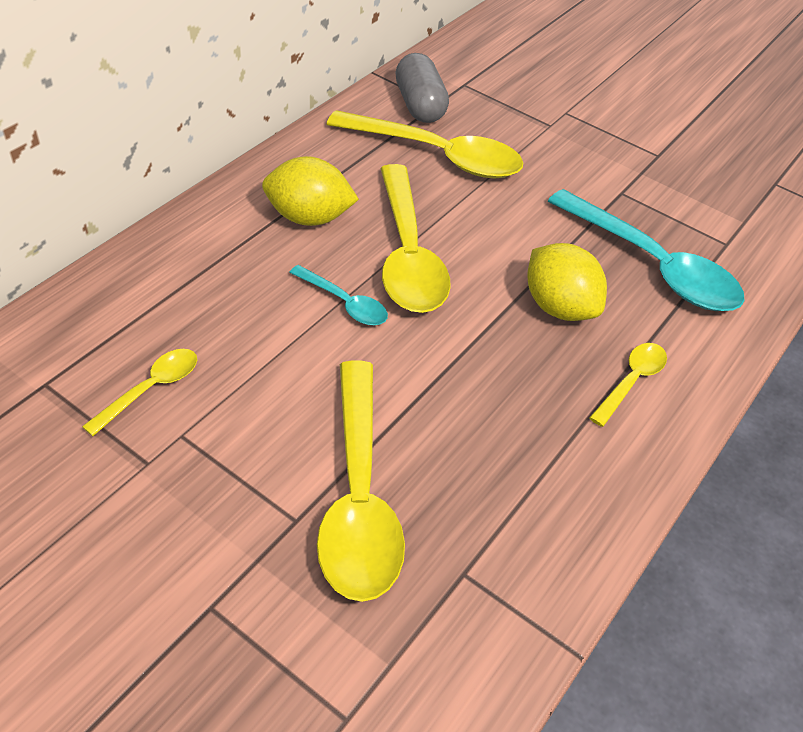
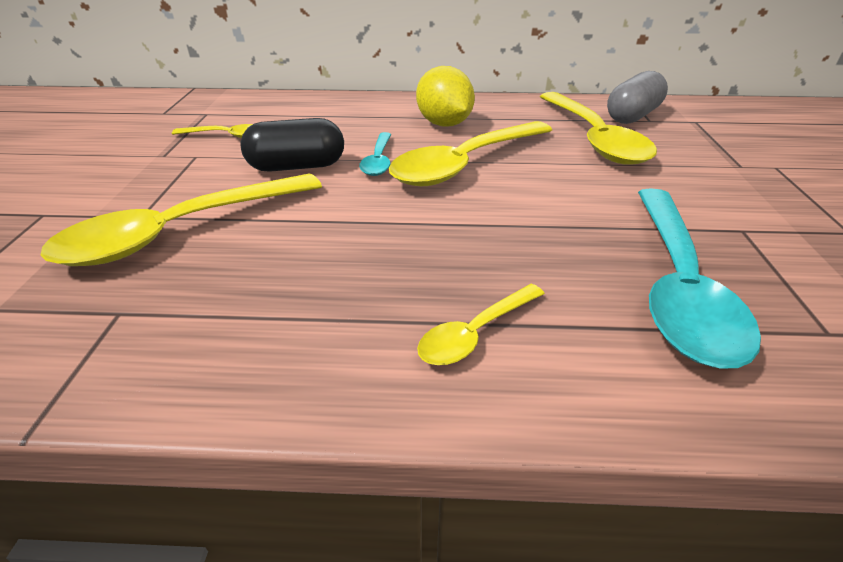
camera: 60 degrees right, 10 degrees down
(298, 364) = (297, 167): none -> black capsule
(558, 307) = (517, 249): yellow lemon -> none
(631, 381) = (476, 333): yellow spoon -> yellow spoon turned 135 degrees clockwise

